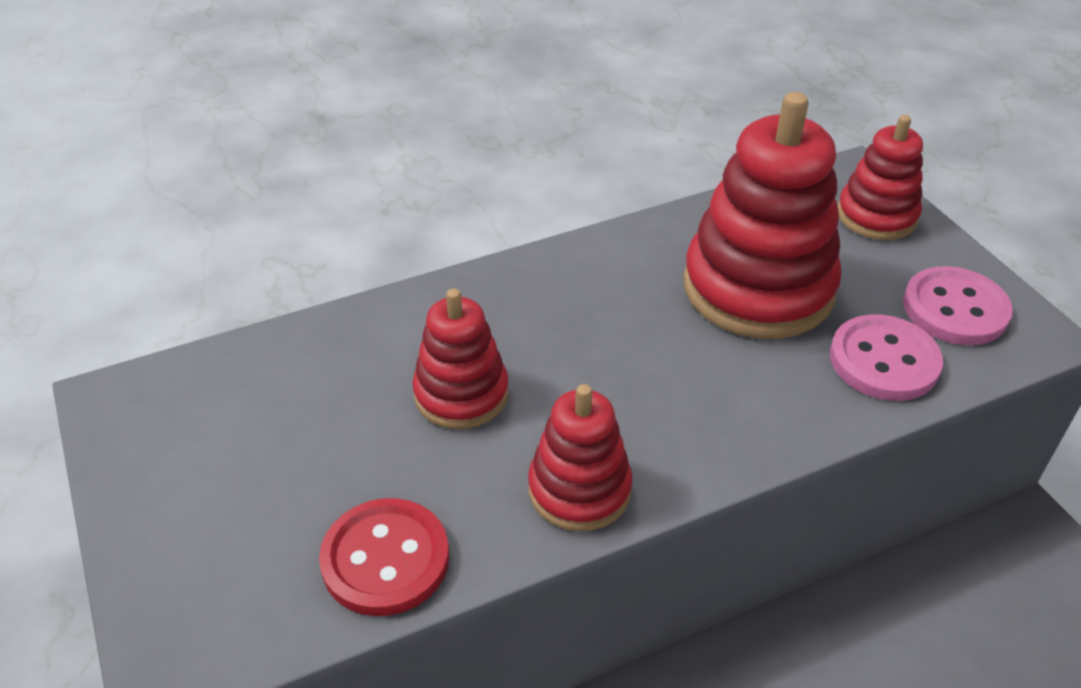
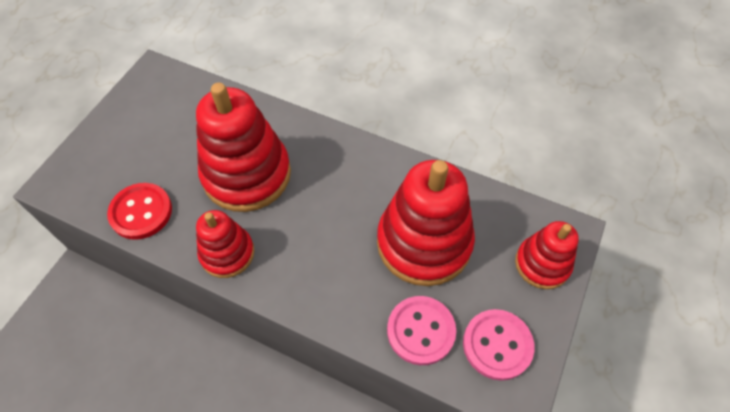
camera: 50 degrees right, 15 degrees up
(461, 394) = (247, 174): red stacking toy -> red stacking toy, size x1.76

